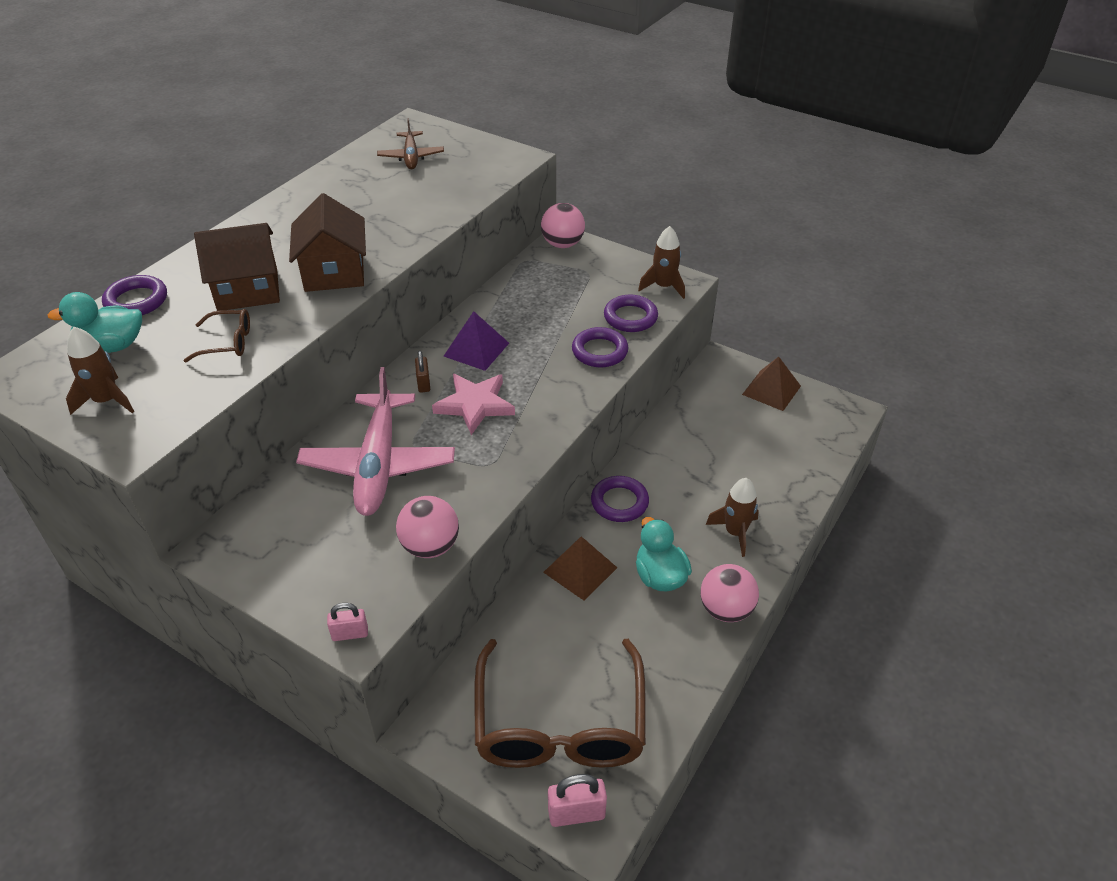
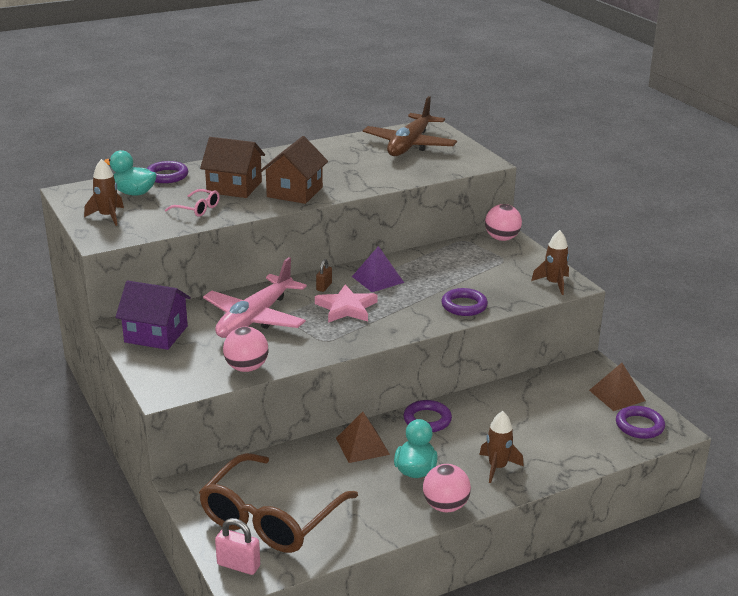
camera: 30 degrees right, 15 degrees down
(228, 342) = (197, 209): brown glasses -> pink glasses
(270, 543) = (156, 334): none -> purple house
(350, 634) = (160, 391): pink padlock -> none
(411, 157) = (409, 145): brown plane -> brown plane, size x1.86
(630, 317) = (508, 294): purple ring -> purple ring (639, 426)

